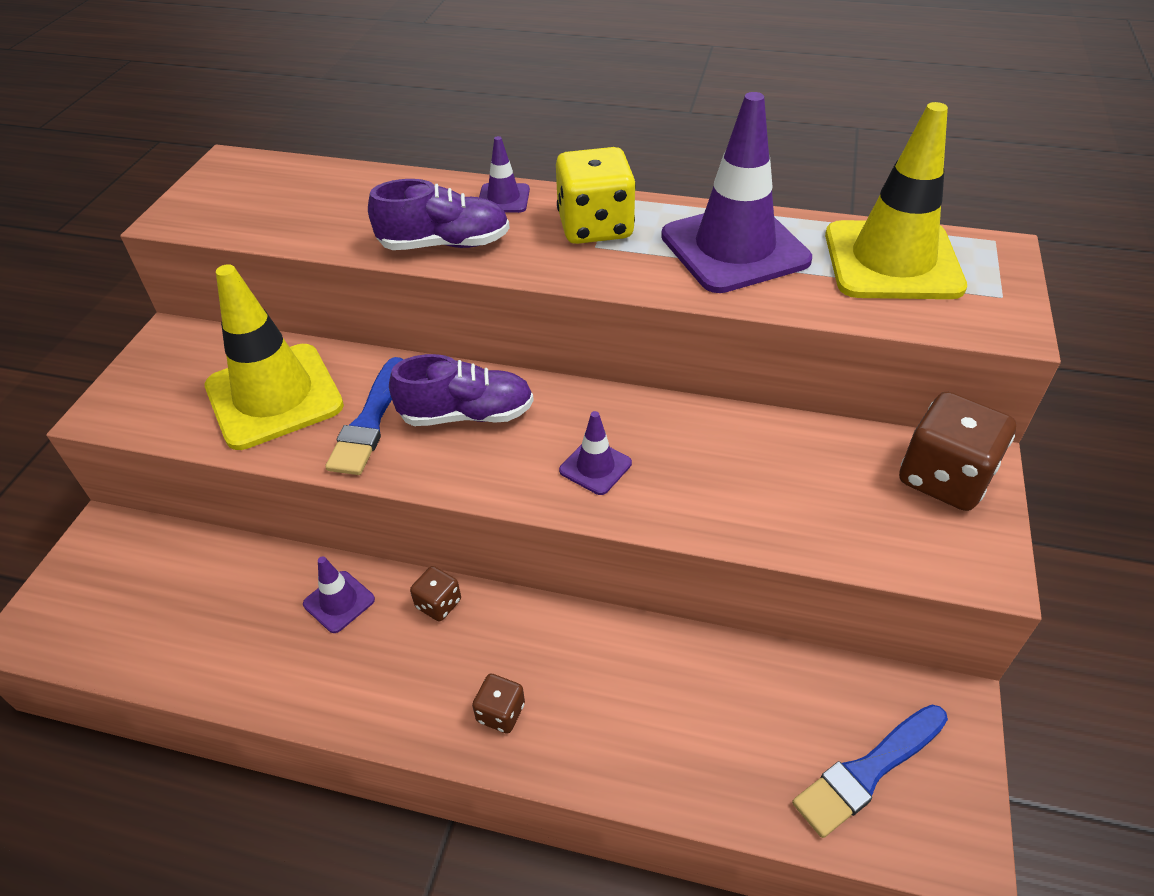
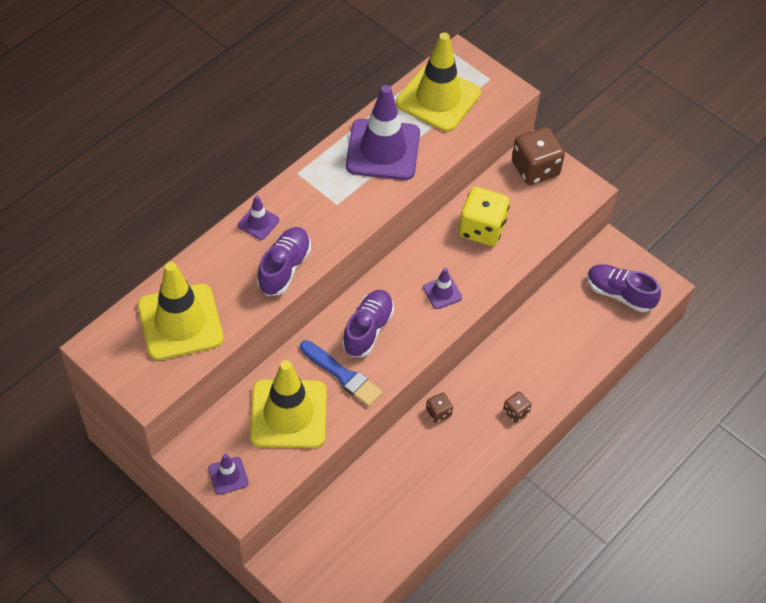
camera: 65 degrees left, 10 degrees up
(298, 201) = (180, 322): none -> yellow traffic cone
(339, 602) = (409, 456): purple traffic cone -> purple traffic cone (228, 476)
(595, 227) = (319, 196): yellow dice -> yellow dice (482, 229)
(868, 771) = (619, 294): blue brush -> purple shoe

